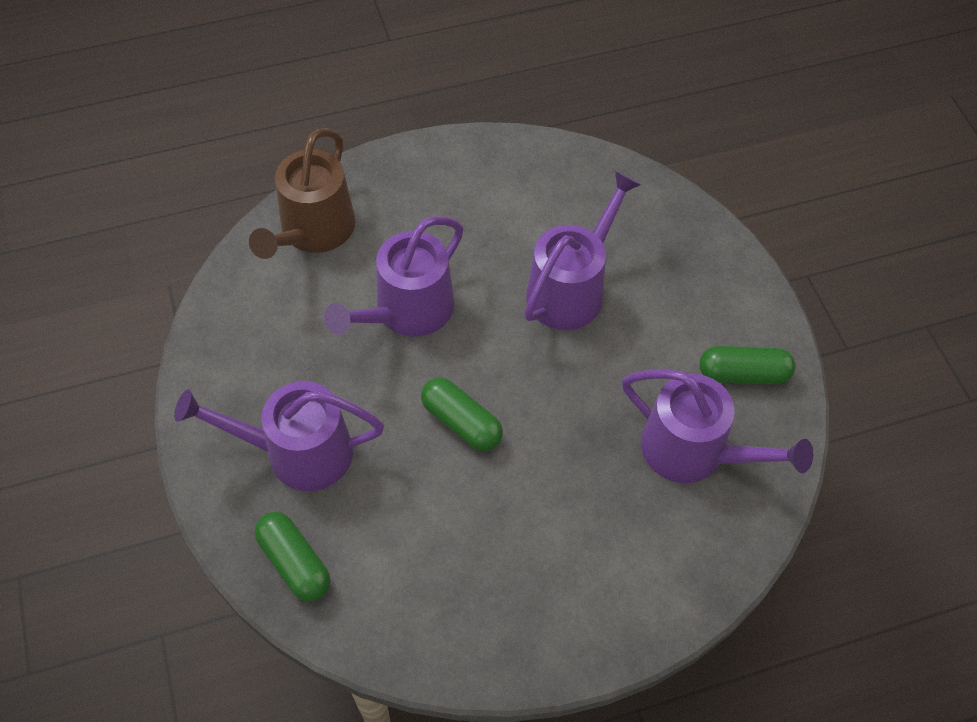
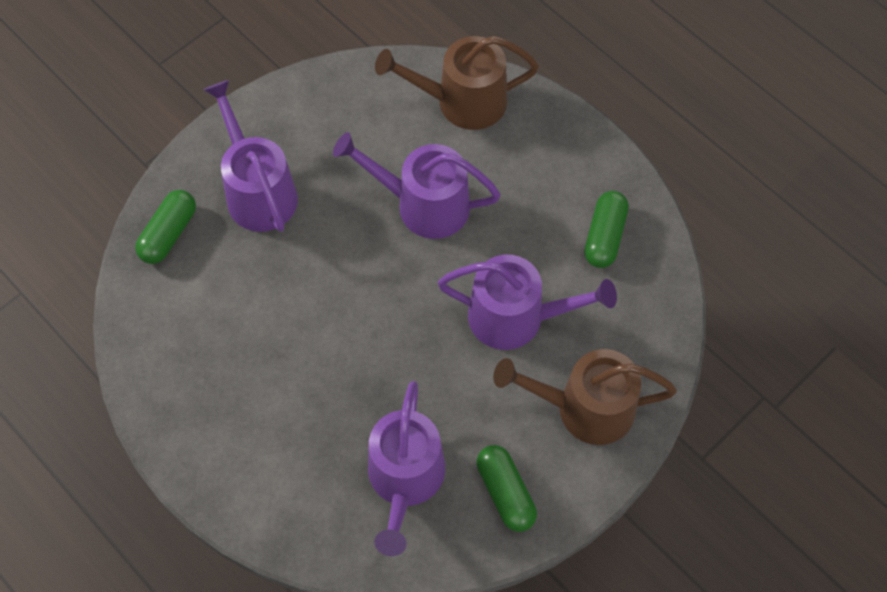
camera: 65 degrees right, 5 degrees up
(461, 422) = (341, 291): green capsule -> green capsule (604, 236)
(688, 276) = (585, 408): none -> brown watering can

